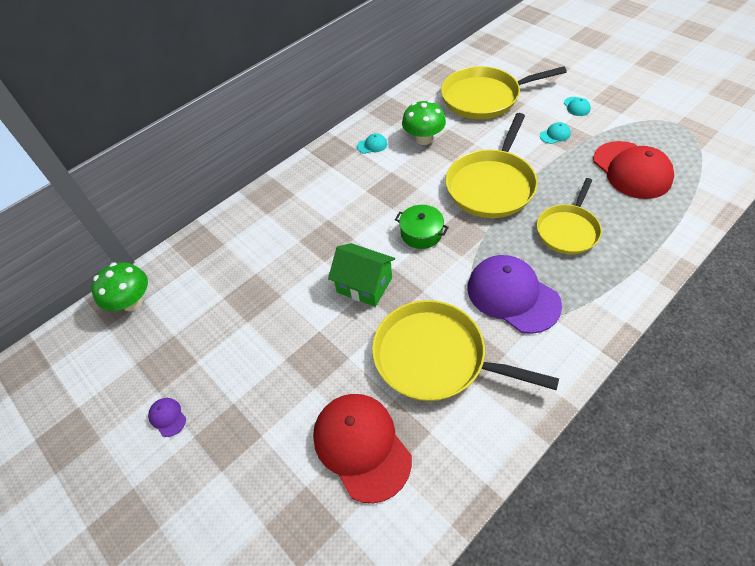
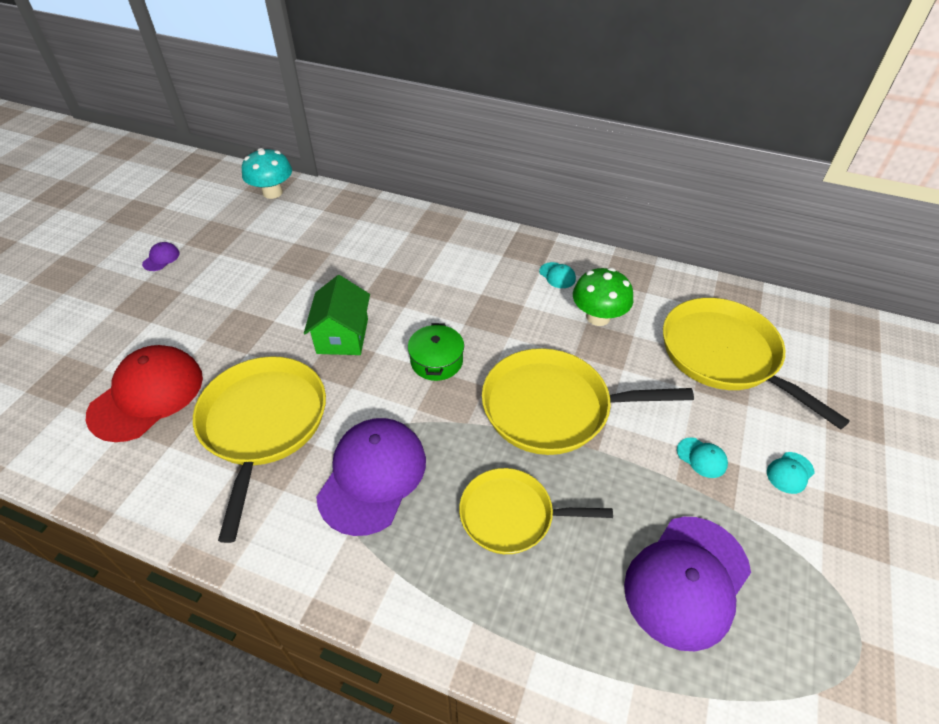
camera: 60 degrees right, 5 degrees down
(132, 302) = (272, 192): green mushroom -> turquoise mushroom
(631, 170) = (687, 581): red cap -> purple cap

